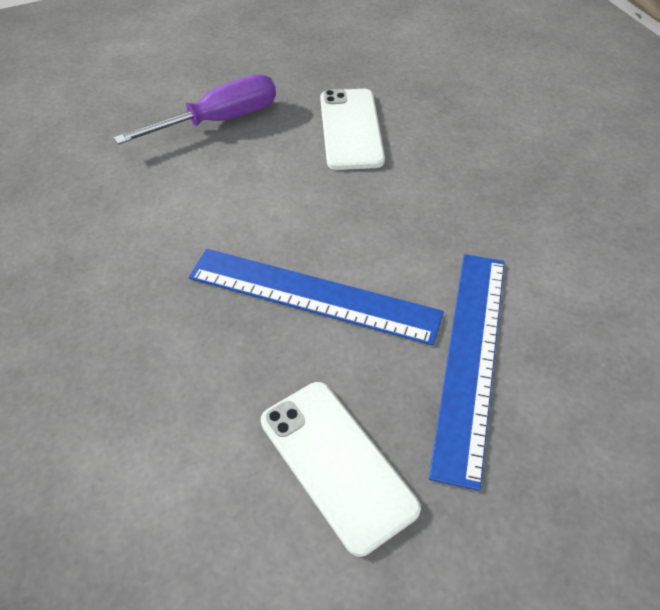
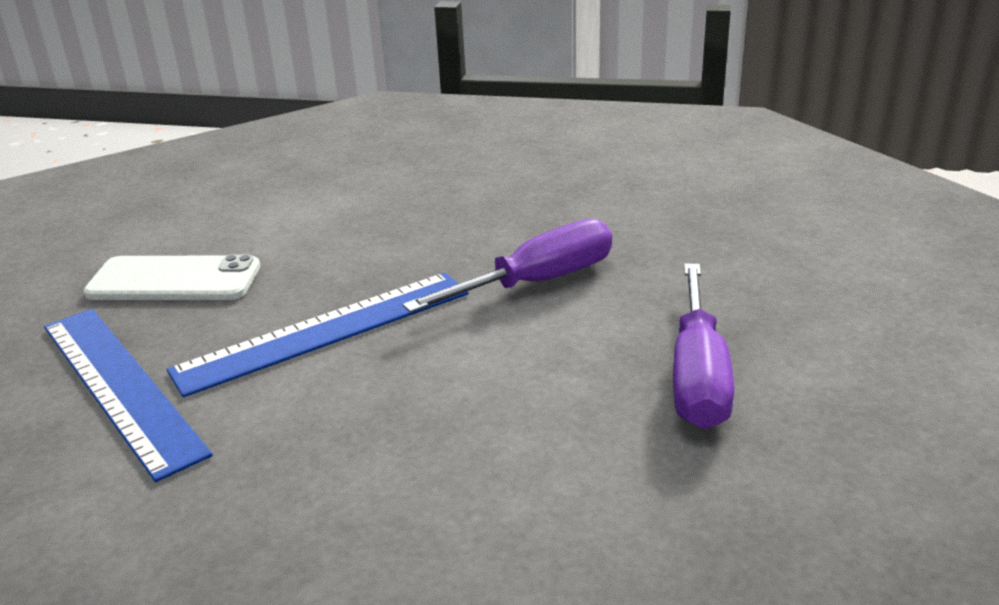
camera: 130 degrees right, 20 degrees down
(162, 224) = (538, 282): none -> purple screwdriver
(351, 129) = (553, 488): white phone -> none

